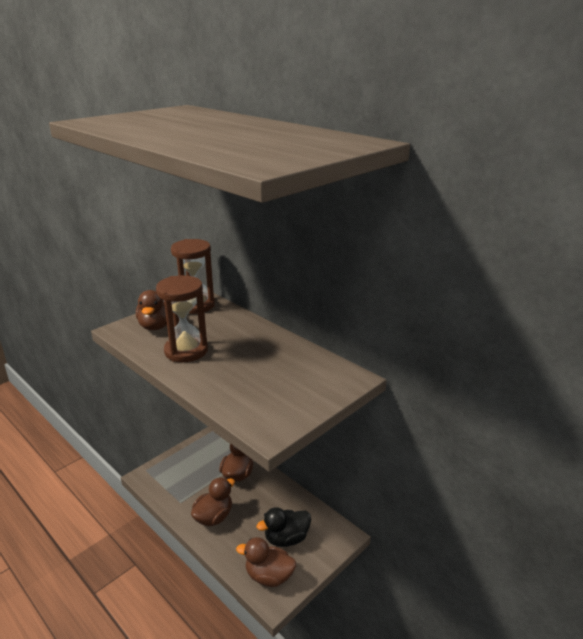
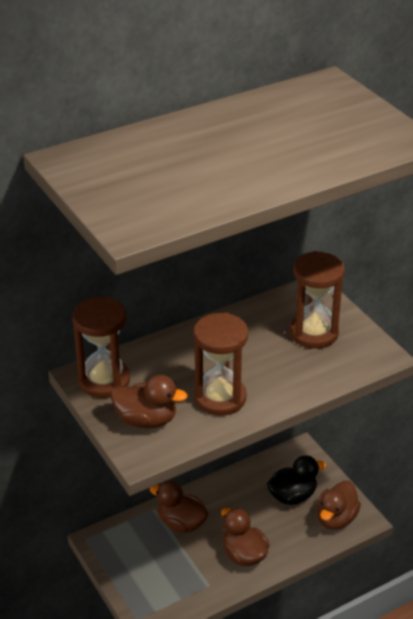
camera: 75 degrees left, 10 degrees up
(286, 538) = (292, 496): black duck -> black duck turned 105 degrees counterclockwise
(287, 386) = (313, 333): none -> brown hourglass

